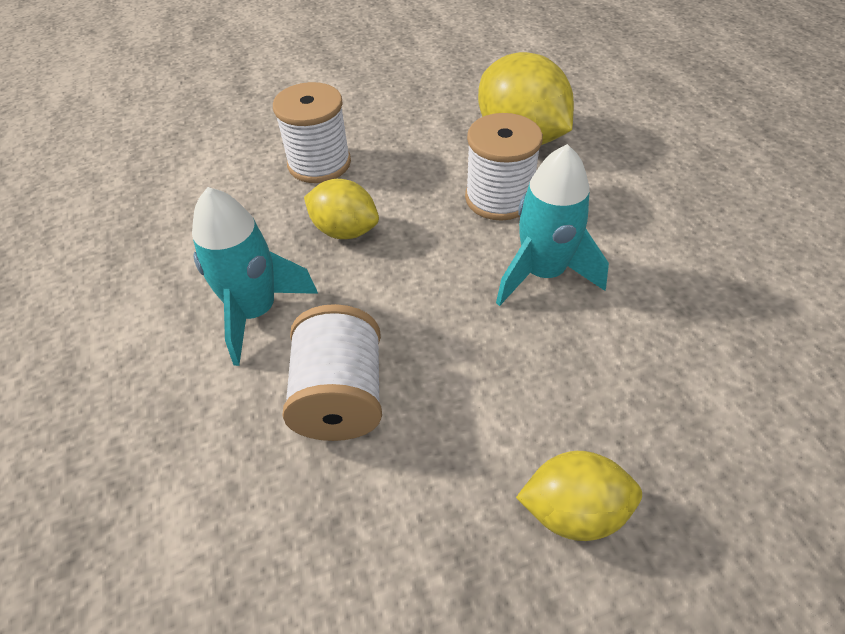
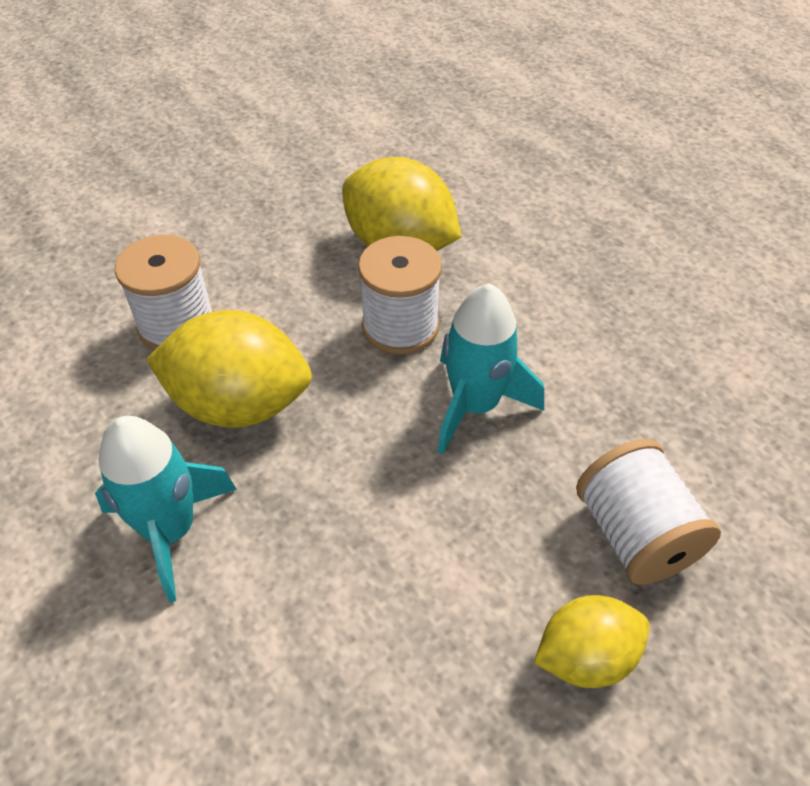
camera: 20 degrees left, 0 degrees up
(340, 397) = (307, 605): white spool -> white spool (635, 535)
(345, 231) = (239, 404): yellow lemon -> yellow lemon, size x1.65

